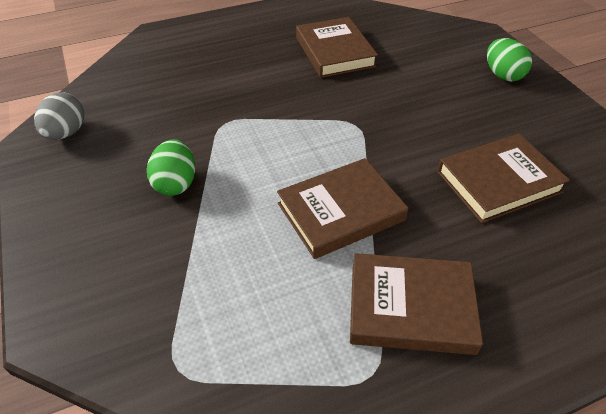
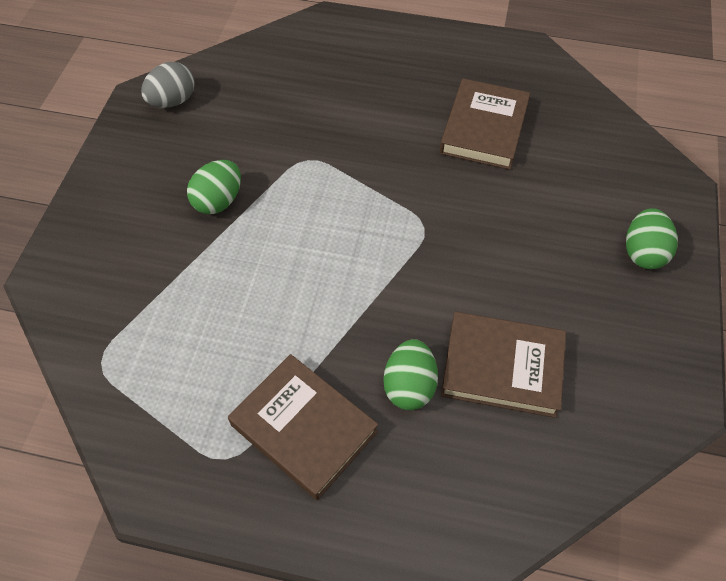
camera: 35 degrees right, 10 degrees up
(341, 212) = (327, 309): brown book -> none
(453, 229) = (409, 386): none -> green egg

